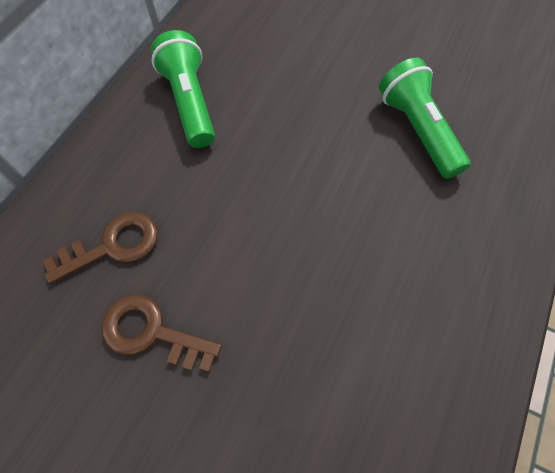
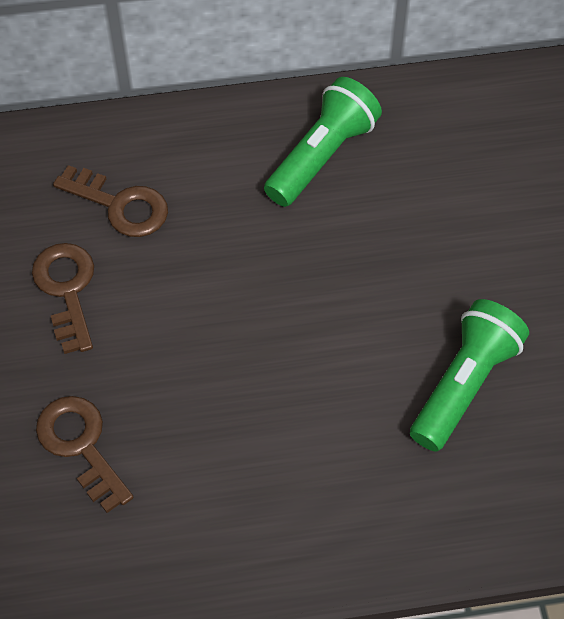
camera: 55 degrees right, 5 degrees down
(303, 411) = (81, 446): none -> brown key

